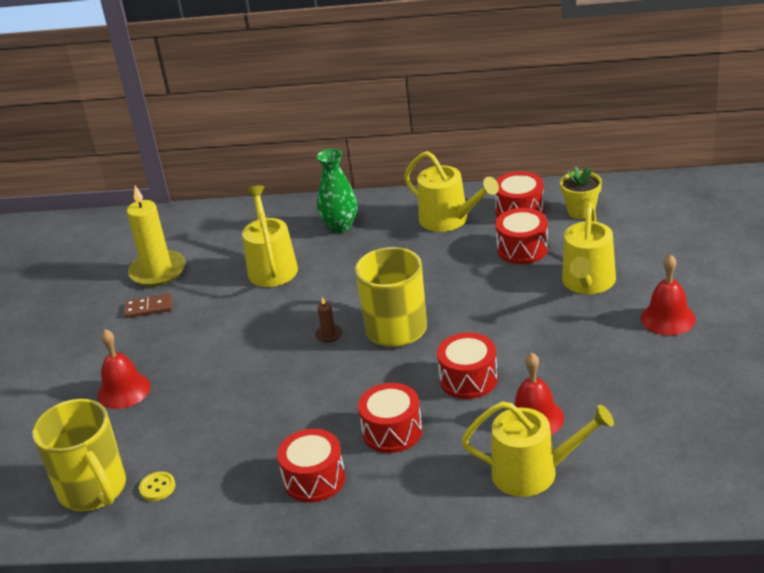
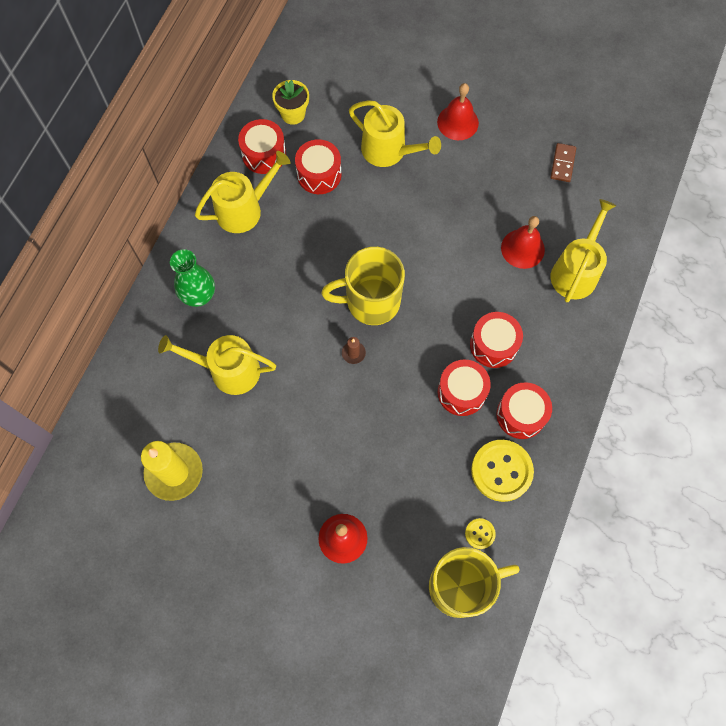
camera: 75 degrees left, 35 degrees up
(149, 308) = (230, 492): brown domino -> brown domino (562, 163)
(238, 483) = (501, 471): none -> yellow button
(468, 379) = (460, 273): red drum -> red drum (461, 392)

